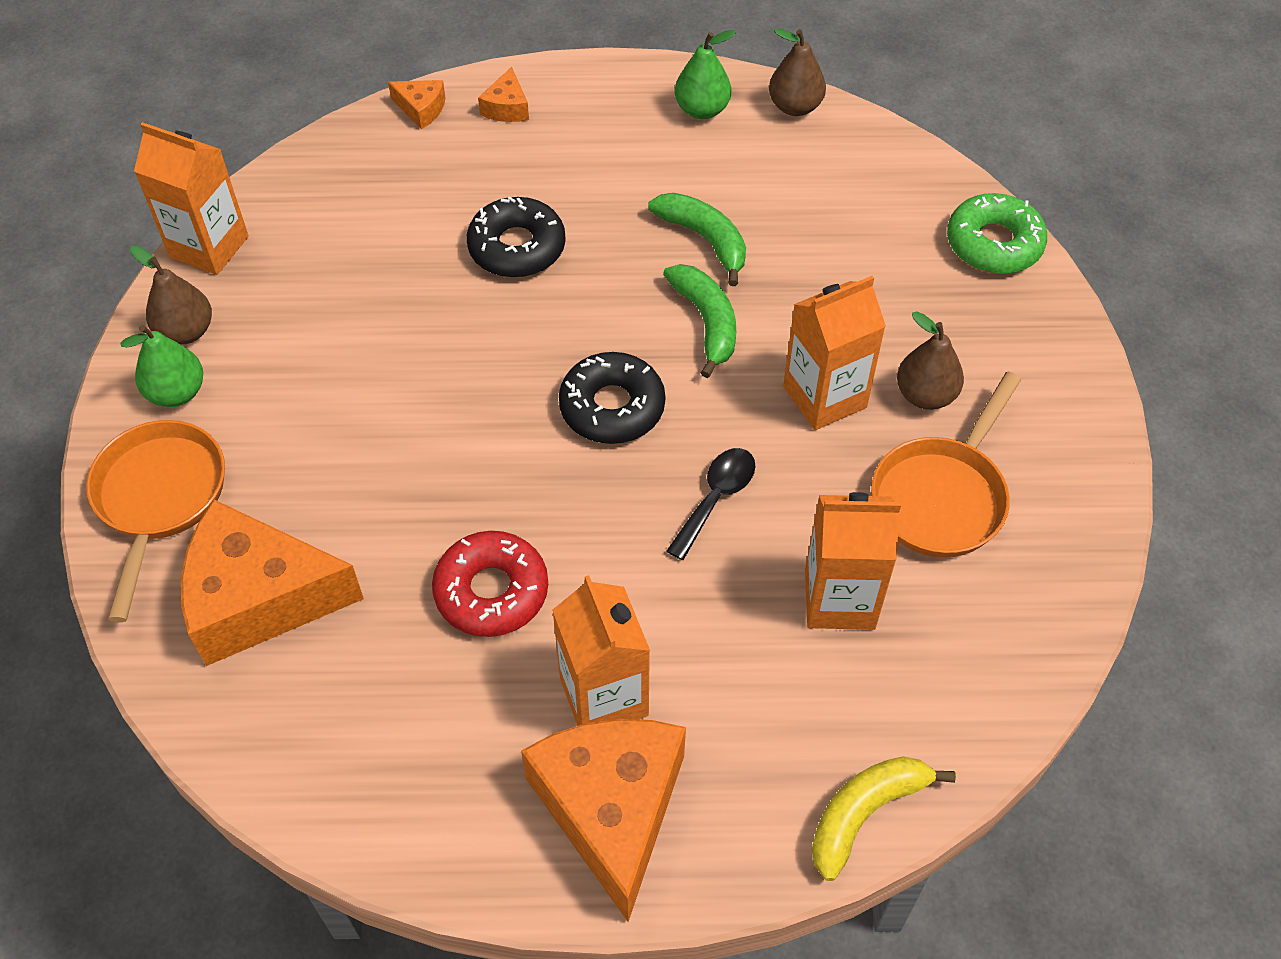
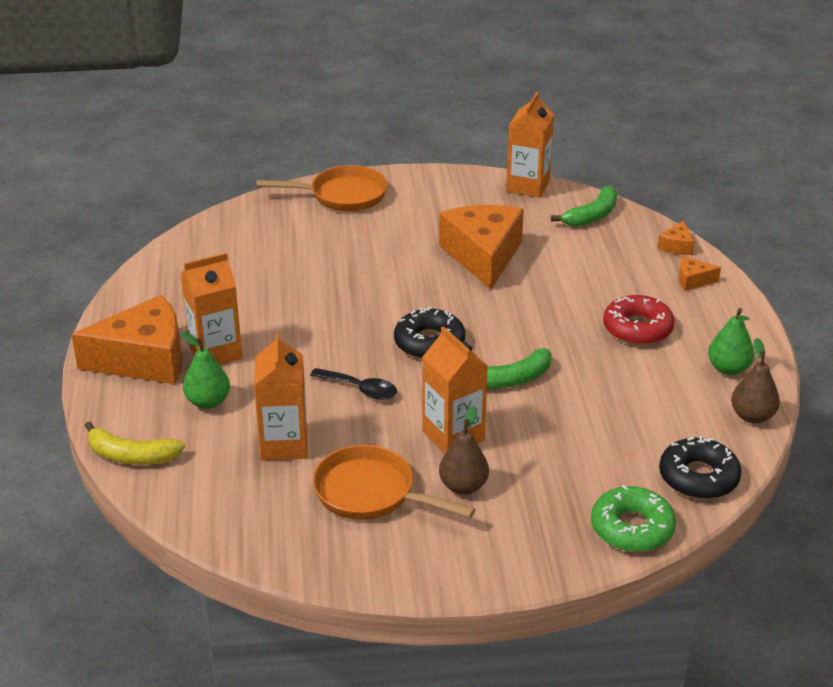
camera: 85 degrees right, 20 degrees down
(177, 393) = (415, 190): green pear -> green pear (208, 402)
(186, 331) = (460, 187): brown pear -> none
(259, 598) = (280, 233): orange cheese -> orange cheese (483, 256)
(491, 591) = (286, 307): red donut -> red donut (637, 328)
(517, 247) = (559, 295): black donut -> black donut (698, 477)
(705, 239) = (591, 375): green banana -> green banana (592, 216)
(864, 813) = (131, 456): yellow banana -> yellow banana turned 150 degrees clockwise

